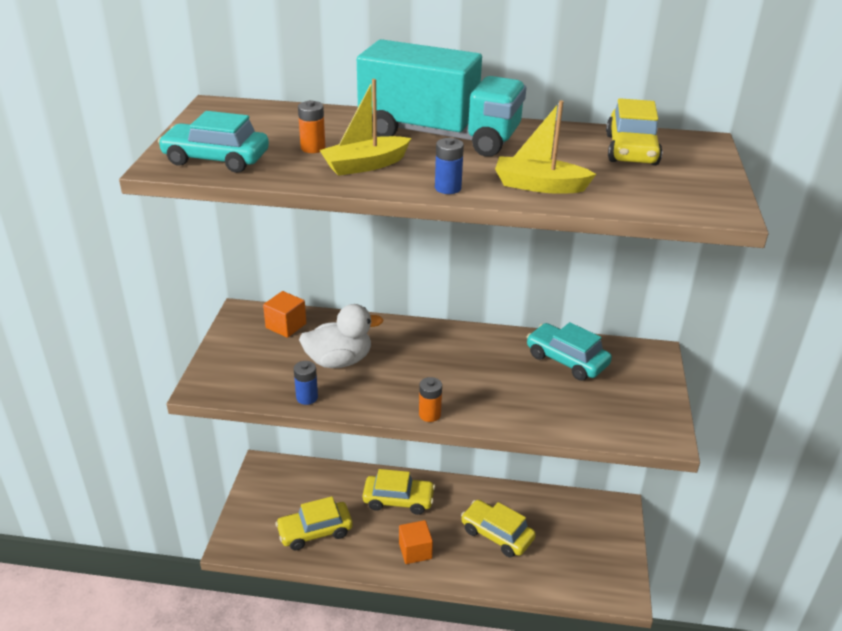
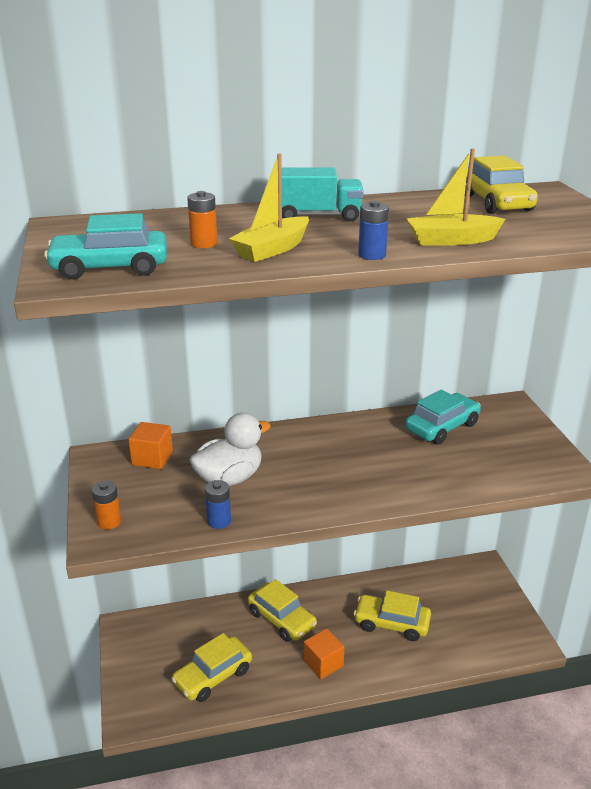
camera: 20 degrees left, 5 degrees down
(398, 500) = (282, 619): yellow car -> yellow car turned 60 degrees clockwise
(429, 414) = (351, 506): orange battery -> orange battery (109, 522)
(439, 135) = (317, 216): turquoise truck -> turquoise truck, size x0.55
(566, 360) = (442, 427): turquoise car -> turquoise car turned 120 degrees clockwise

